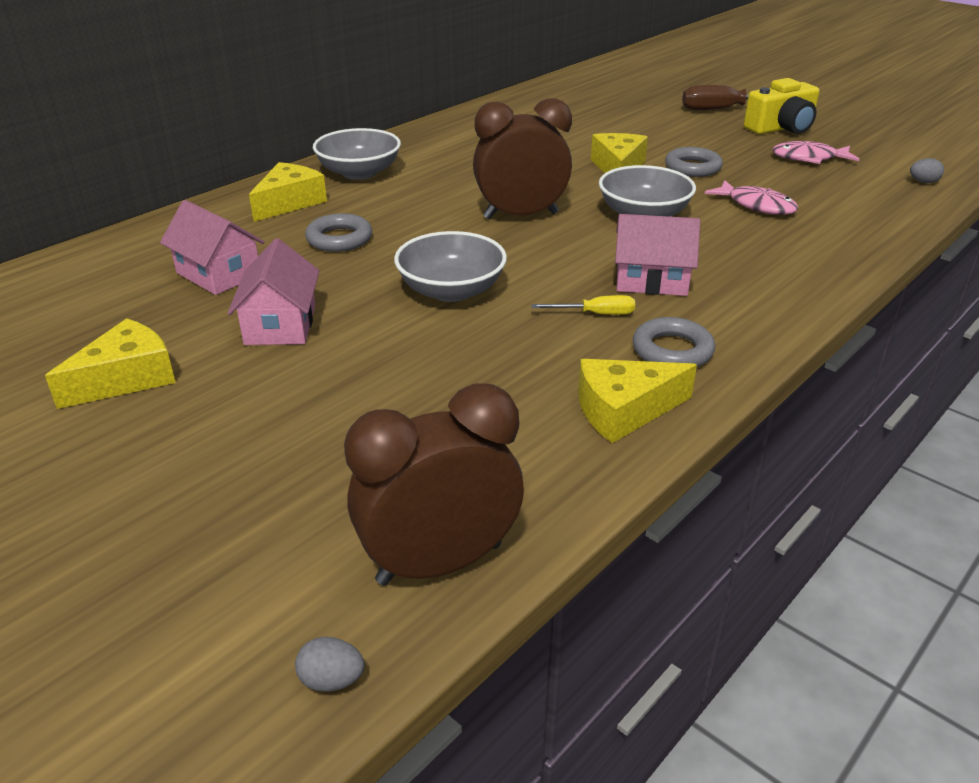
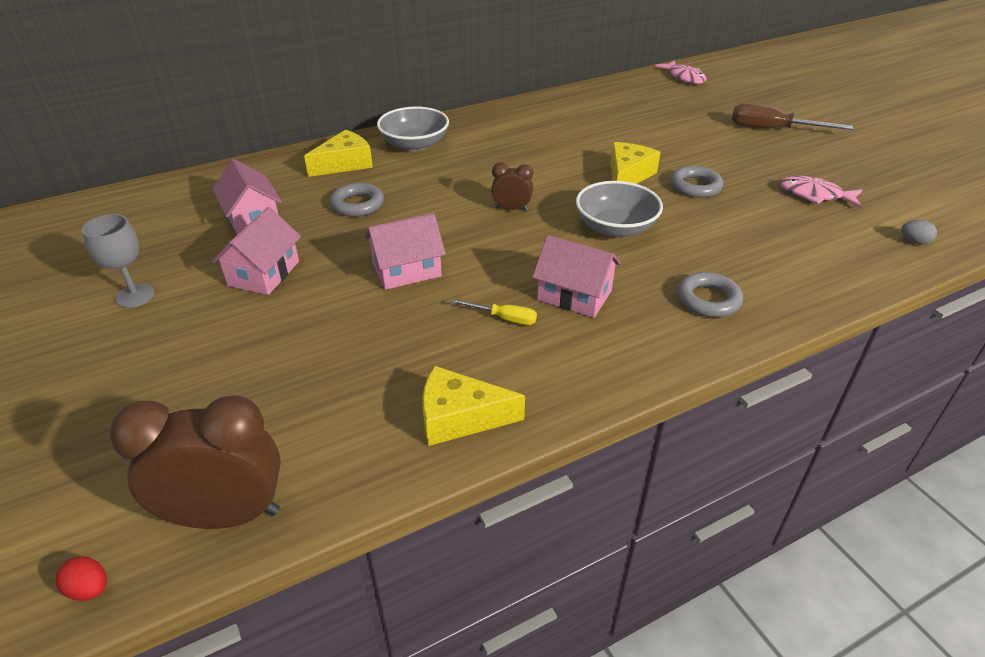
camera: 20 degrees right, 5 degrees up
(127, 378) = (135, 296): yellow cheese -> grey goblet
(332, 680) = (90, 589): grey egg -> red egg
(451, 290) = (406, 270): grey bowl -> pink house
(521, 215) = (511, 209): brown clock -> brown clock, size x0.50
(672, 350) = (541, 369): grey ring -> grey ring (708, 300)
(756, 205) = (726, 237): pink fish -> pink fish (684, 77)
(781, 128) = (812, 157): yellow camera -> none

